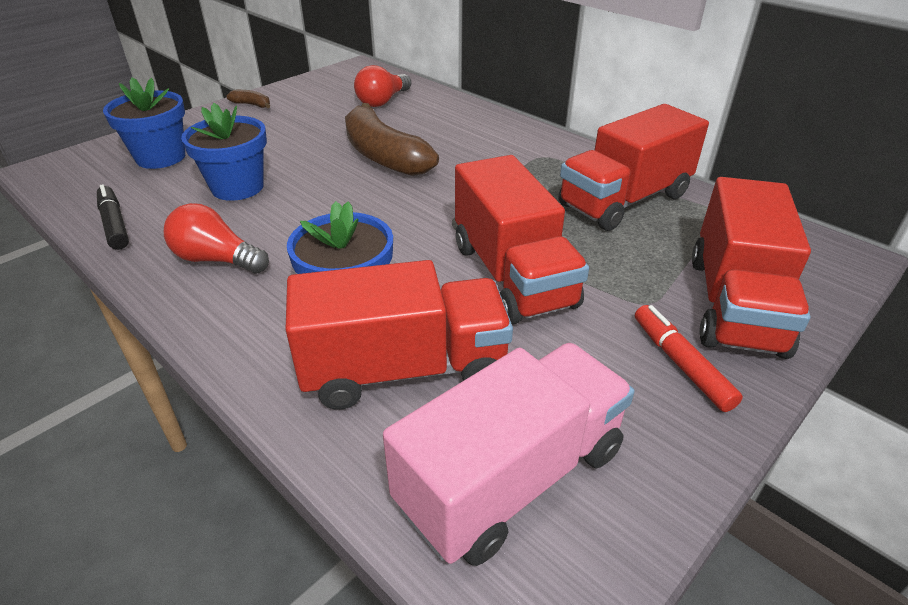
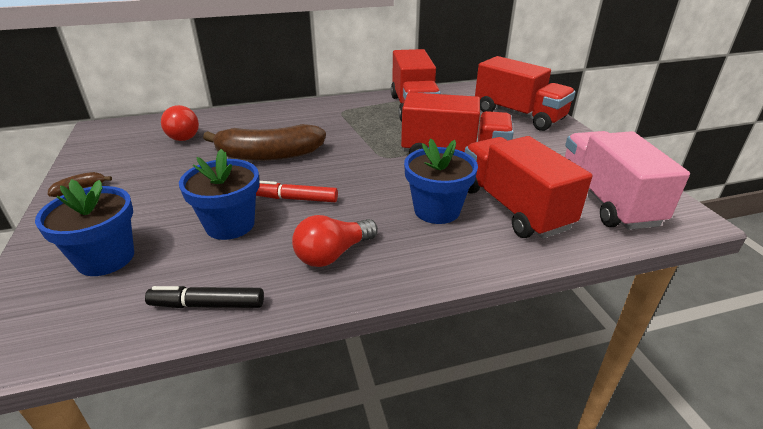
camera: 60 degrees left, 5 degrees down
(404, 369) = (513, 208): red truck -> red truck turned 45 degrees counterclockwise
(681, 363) = (551, 139): red marker -> red marker (296, 199)

